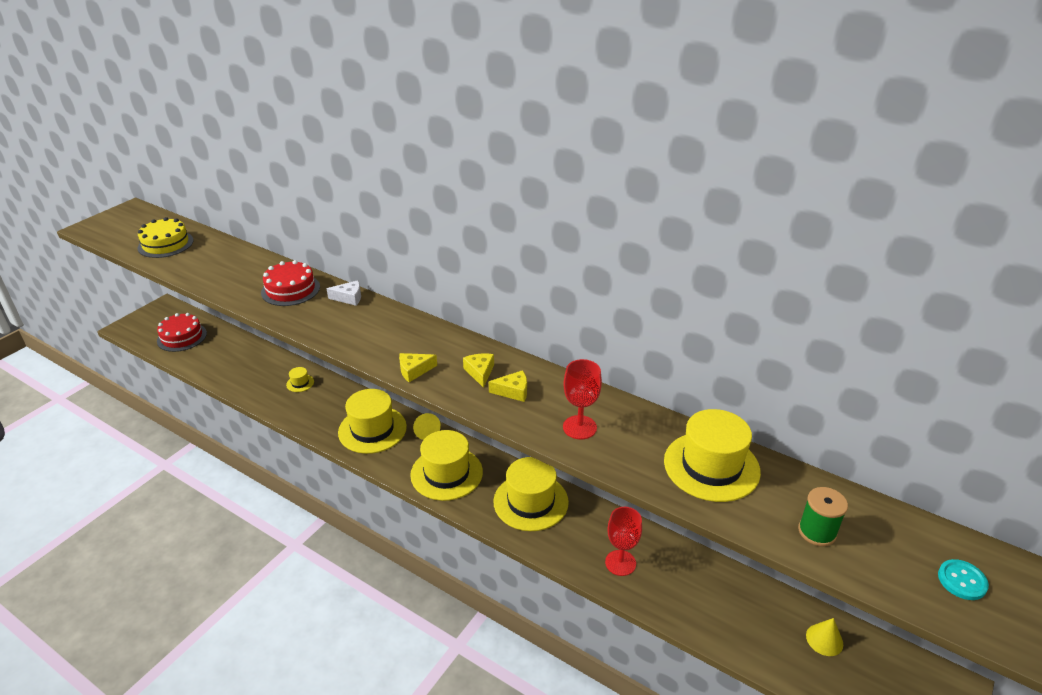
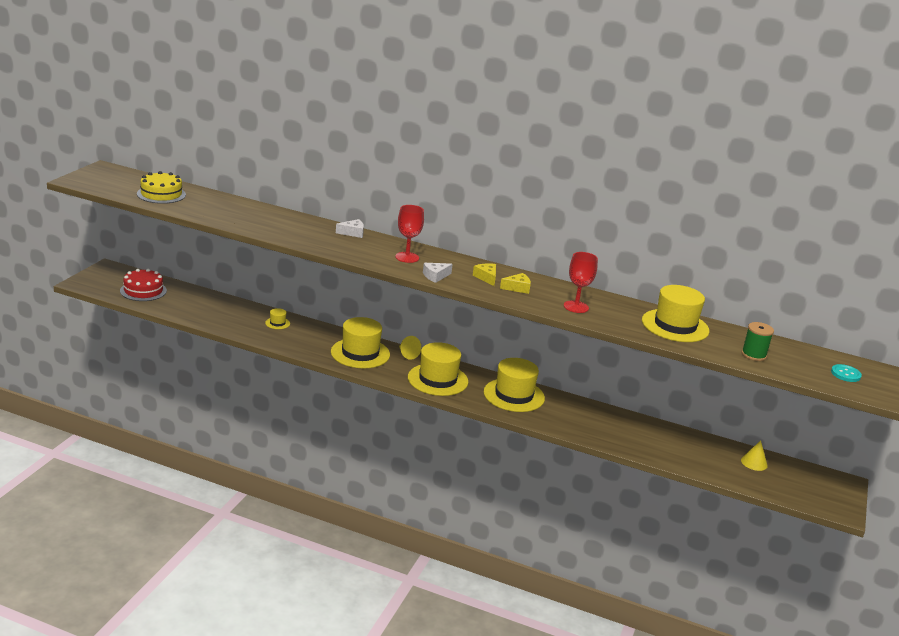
camera: 15 degrees left, 10 degrees down
(290, 289) = (299, 227): red cake -> none
(414, 370) = (435, 276): yellow cheese -> white cheese
(620, 563) = (597, 428): red goblet -> red goblet (407, 257)

